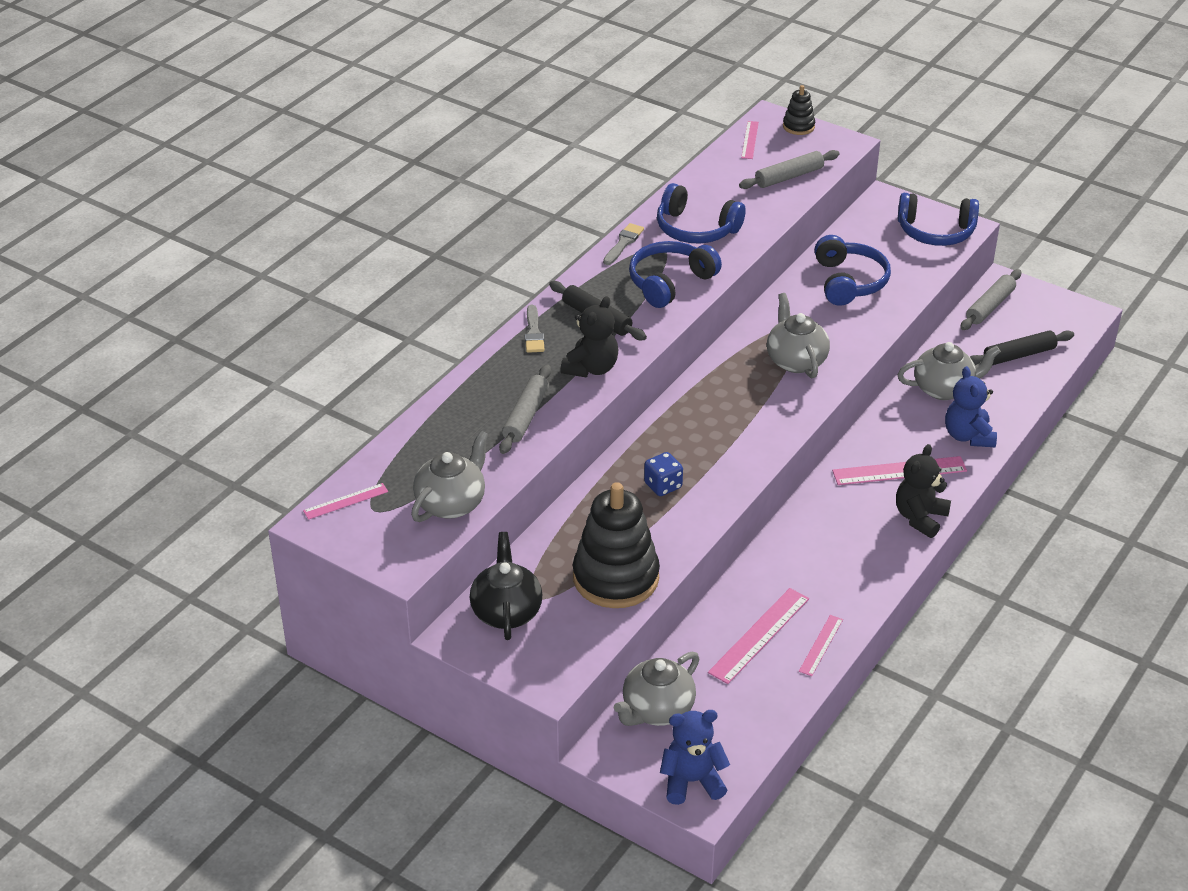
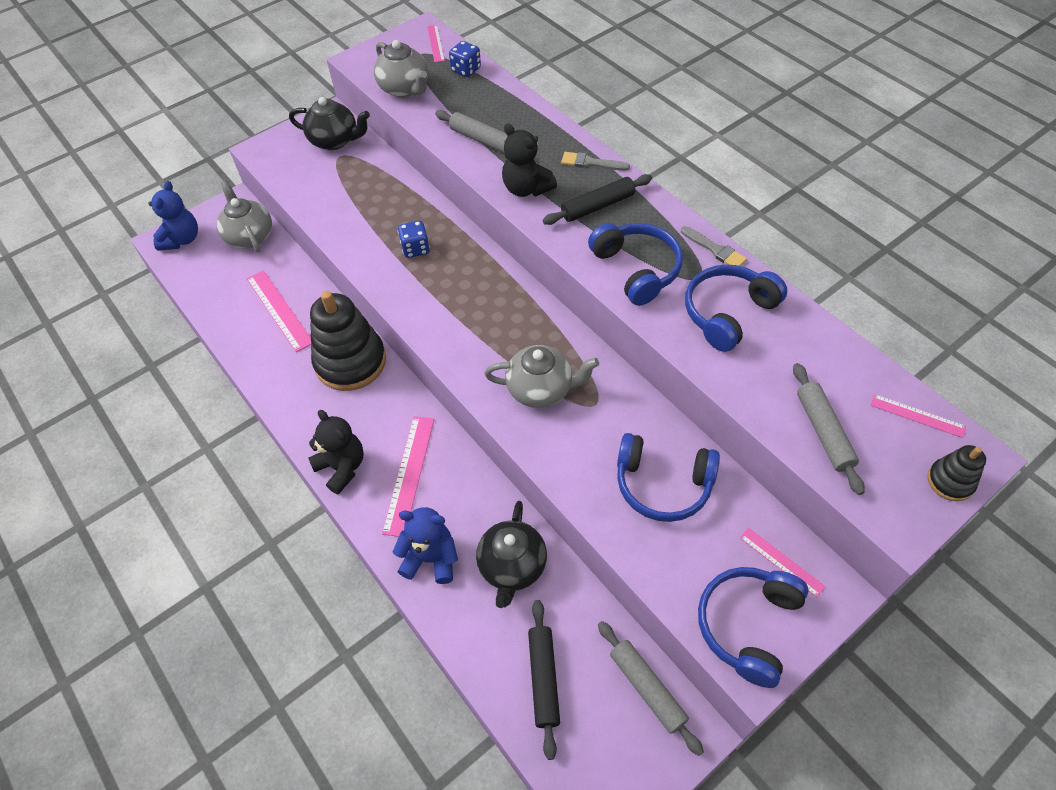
camera: 110 degrees right, 15 degrees up
(397, 460) = (466, 70): none -> blue dice
(616, 578) = (332, 200): black stacking toy -> black stacking toy (350, 362)
(821, 645) = (246, 345): pink ruler -> pink ruler (781, 562)
(944, 389) = (512, 566): grey teapot -> black teapot

